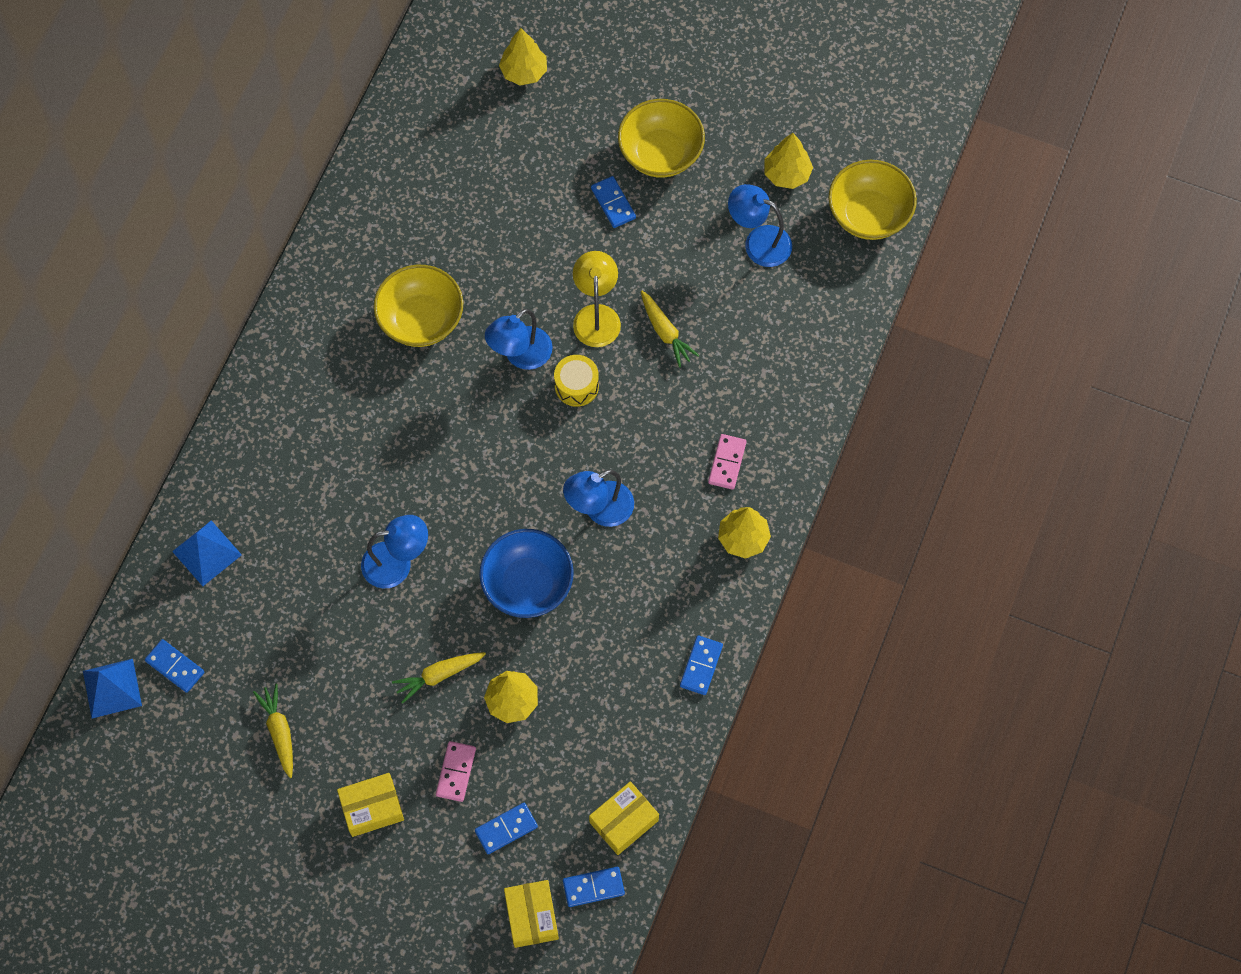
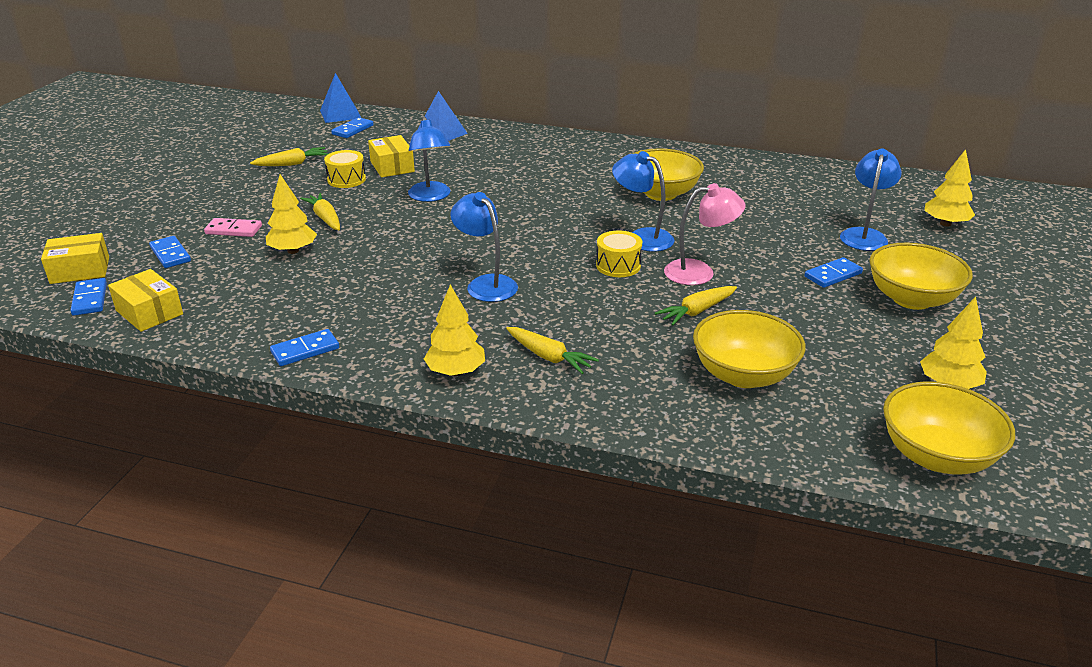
camera: 85 degrees right, 35 degrees down
(336, 661) = (346, 179): none -> yellow drum
(372, 808) = (215, 199): yellow box -> yellow box (392, 166)
(527, 584) = (407, 252): blue bowl -> none
(596, 316) = (699, 272): yellow lamp -> pink lamp
(701, 666) = (305, 350): blue domino -> blue domino turned 45 degrees counterclockwise
(727, 462) = (549, 357): pink domino -> yellow carrot
(758, 242) = (841, 367): blue lamp -> blue lamp (864, 235)
(763, 317) = (743, 375): none -> yellow bowl

